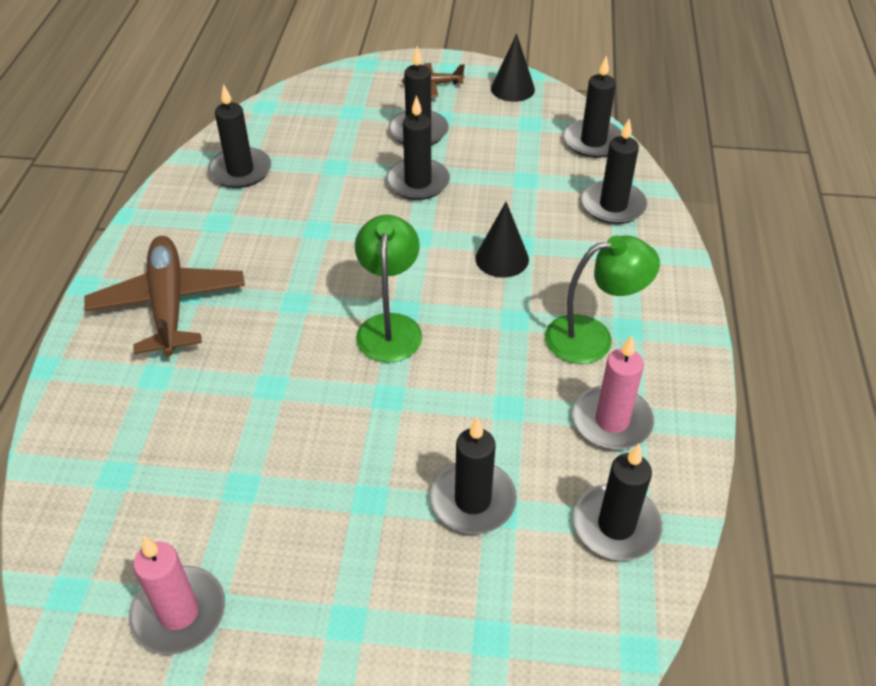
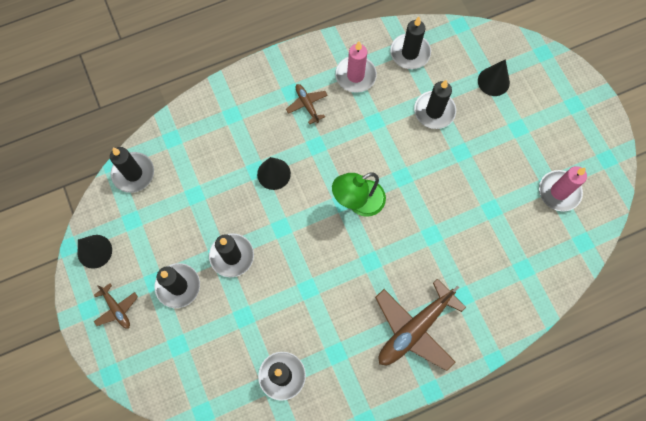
camera: 120 degrees left, 25 degrees up
(471, 638) = (493, 81): none -> black cone
(592, 337) = (307, 104): green lamp -> brown plane
(613, 205) = (194, 136): black candle -> none

